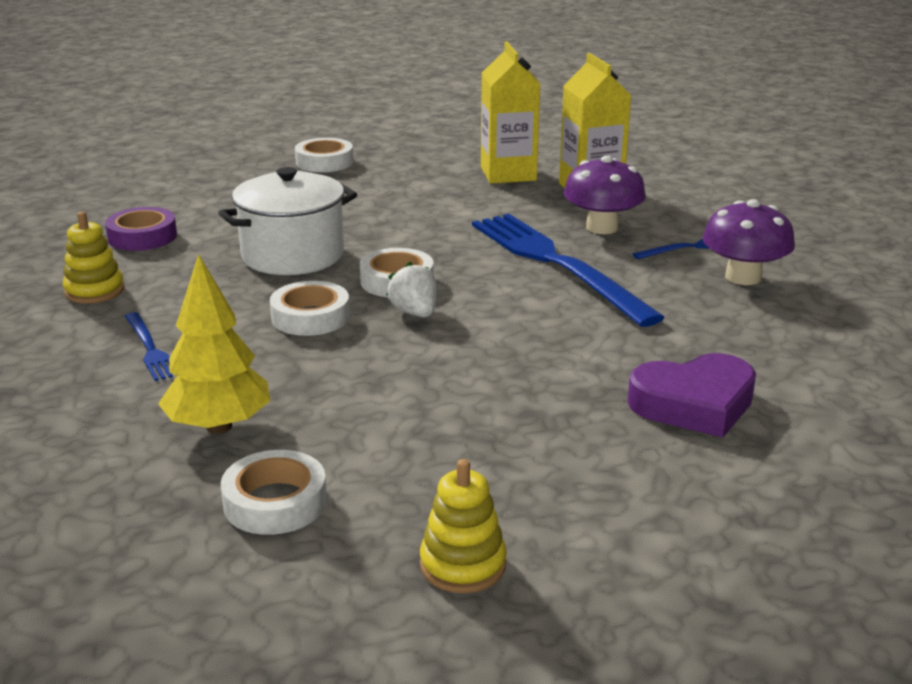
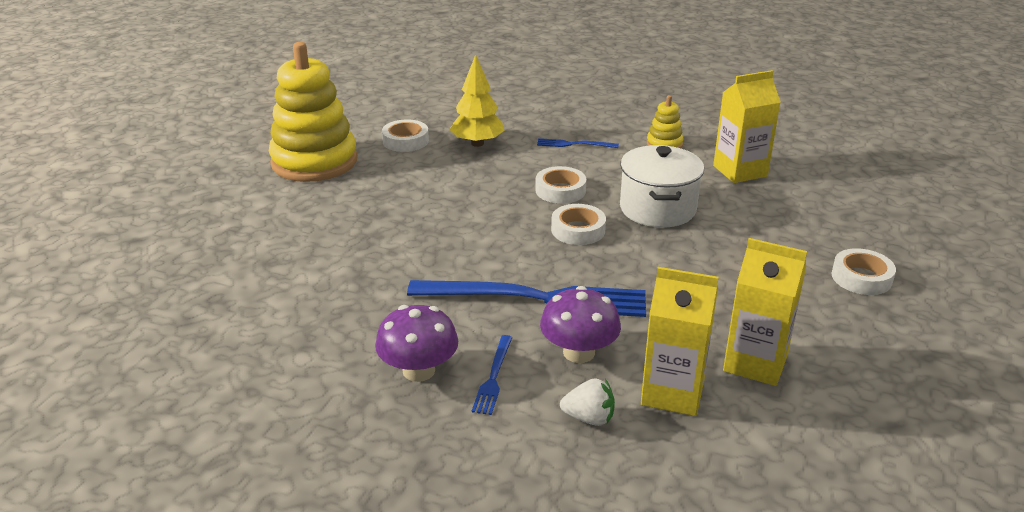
camera: 125 degrees right, 5 degrees up
(142, 237) = (740, 171): purple tape -> yellow carton
(415, 313) = (527, 221): white strawberry -> white strawberry (589, 418)
(463, 565) = (314, 162): yellow stacking toy -> yellow stacking toy, size x2.29
(694, 404) = (321, 261): purple heart -> none

